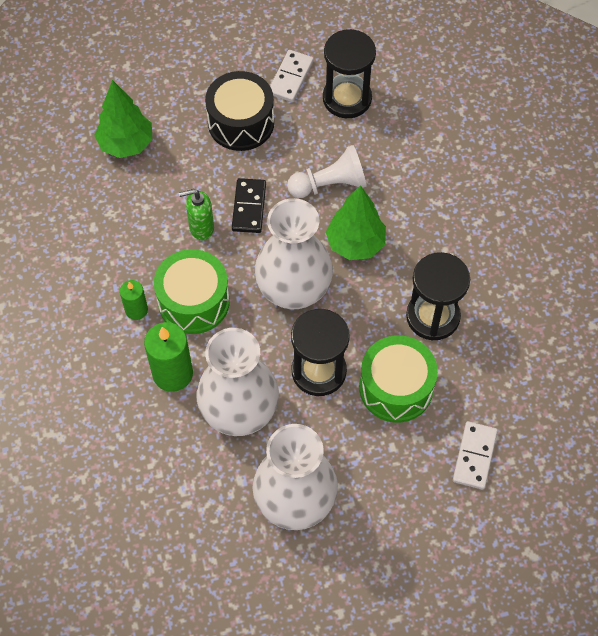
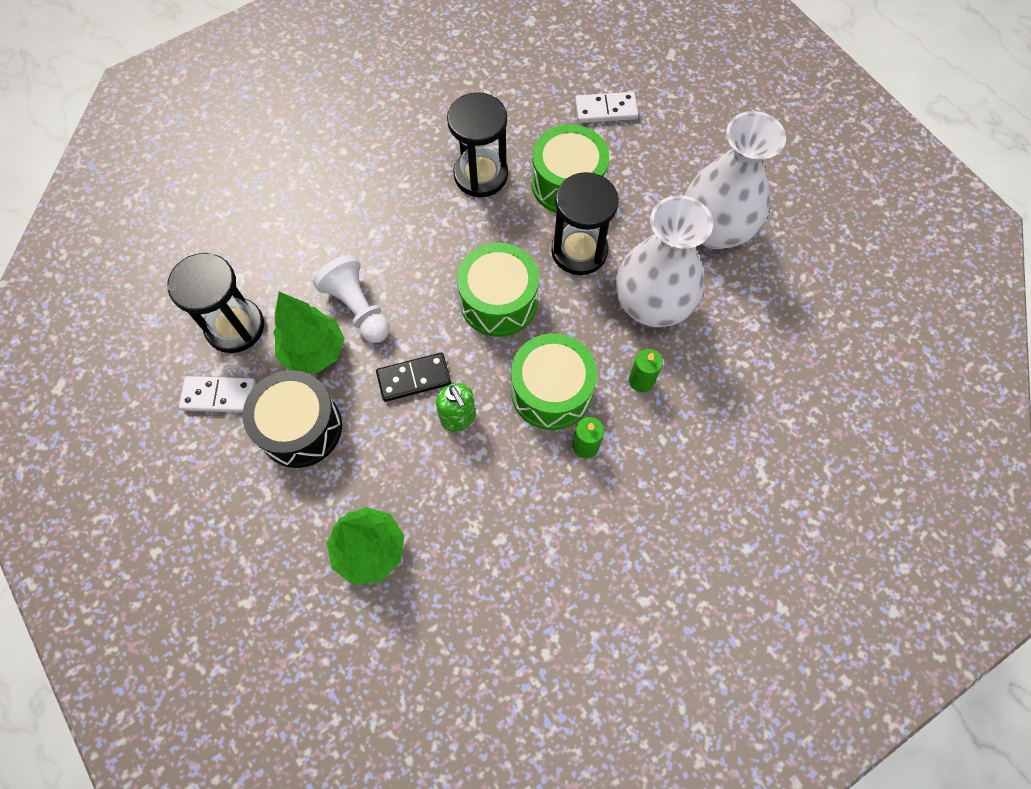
camera: 110 degrees left, 5 degrees up
(172, 373) = (641, 380): green candle -> green candle, size x0.58
(293, 289) = (498, 301): white vase -> green drum
(355, 243) = (423, 262): green tree -> green tree (314, 351)

